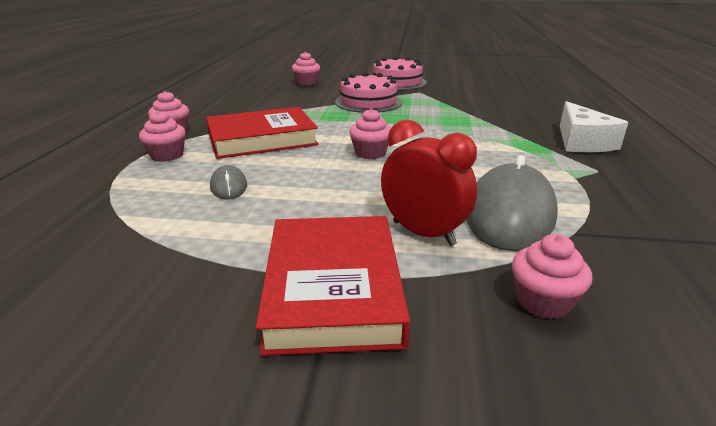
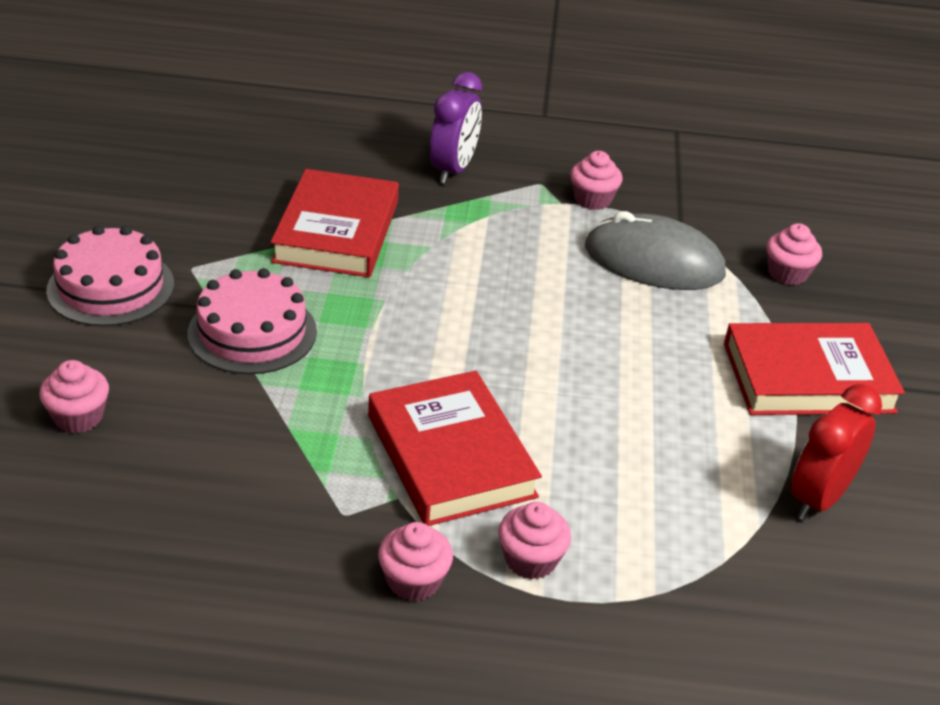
camera: 95 degrees left, 10 degrees up
(228, 186) = (628, 470): grey mouse -> none
(370, 153) = (503, 342): pink cupcake -> pink cupcake (592, 199)
(423, 233) = (705, 319): red clock -> red clock (818, 498)
(472, 115) = (337, 231): none -> red book
(582, 142) = (453, 170): white cheese -> purple clock

